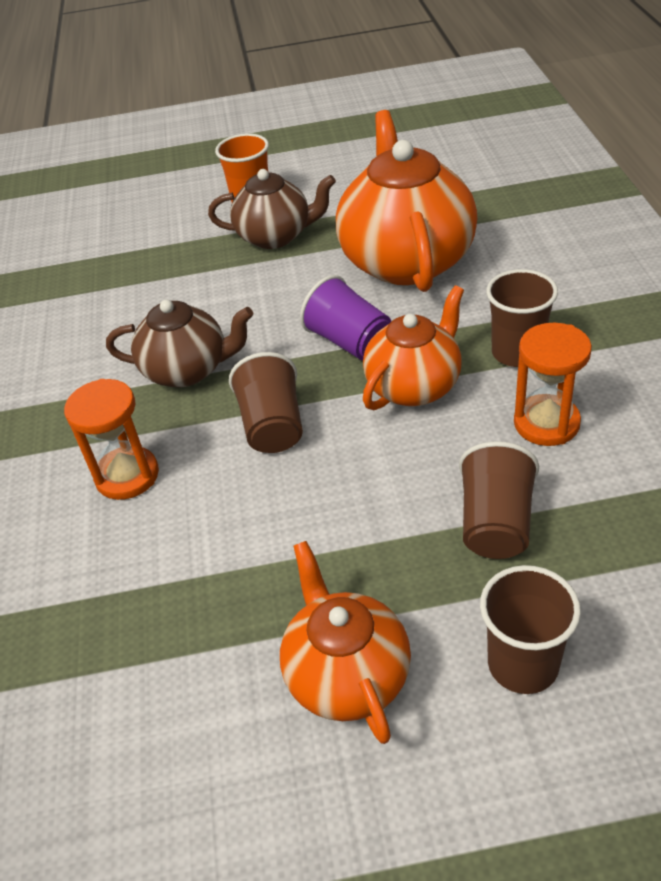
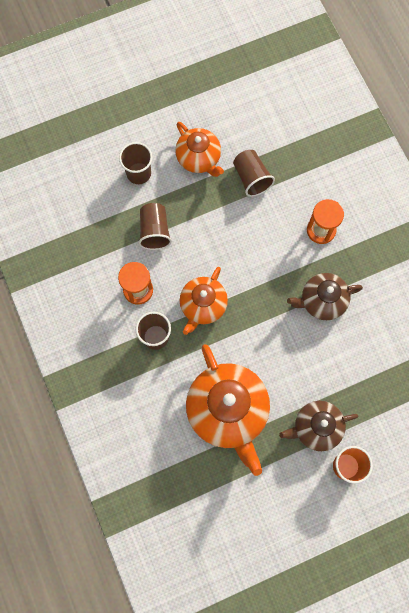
camera: 160 degrees right, 30 degrees up
(273, 426) = (264, 270): brown cup -> brown cup (251, 178)
(349, 342) = (243, 334): purple cup -> none

